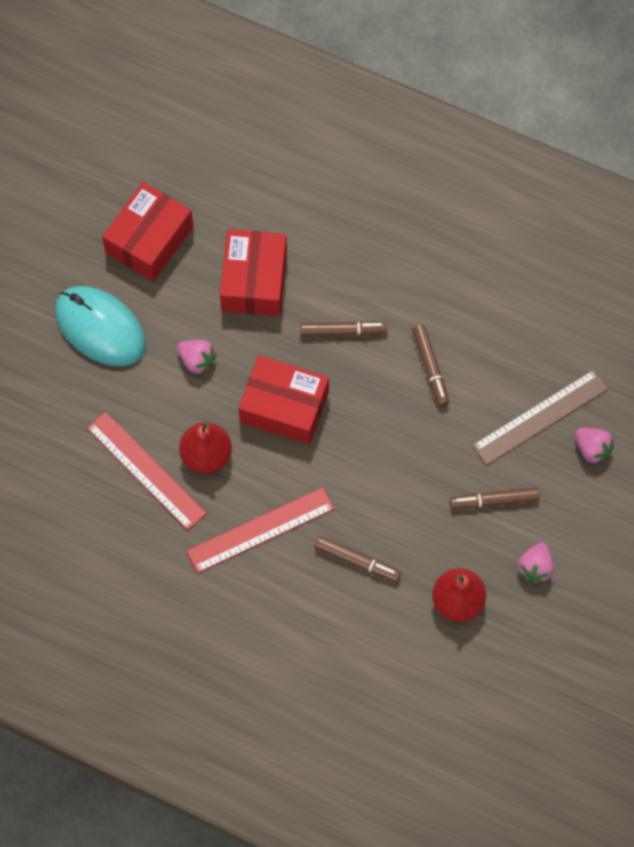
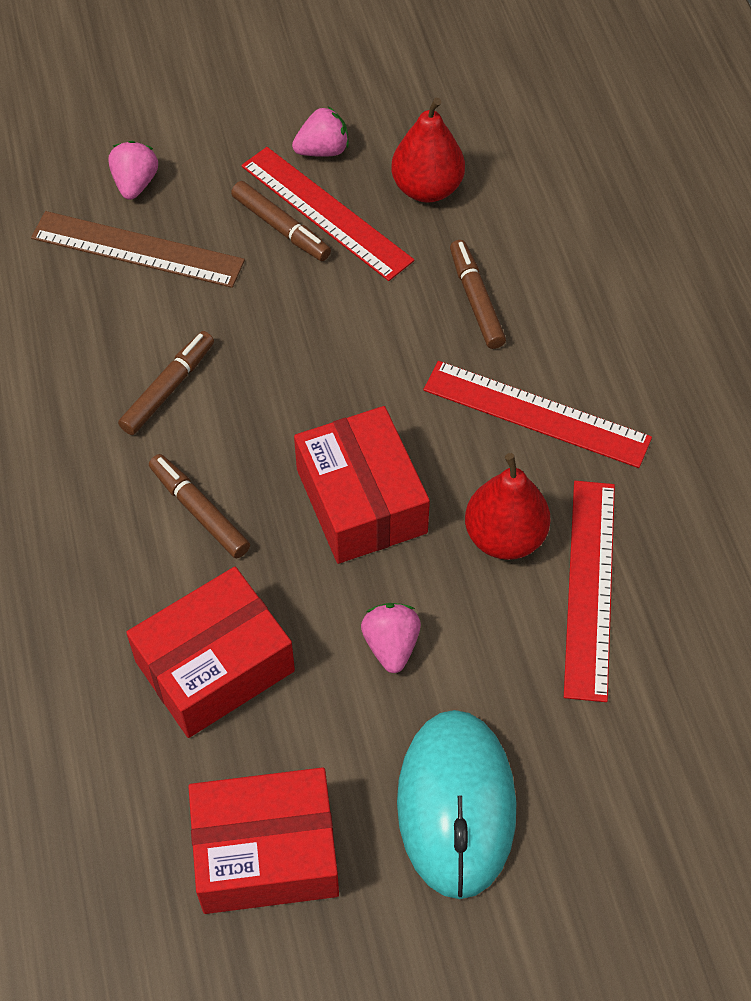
camera: 130 degrees left, 10 degrees down
(485, 533) = (326, 212): none -> red ruler

